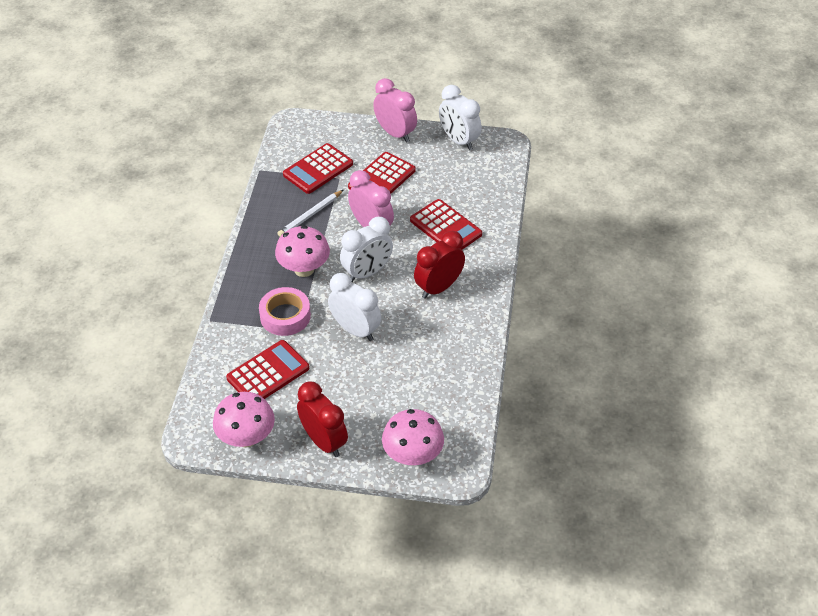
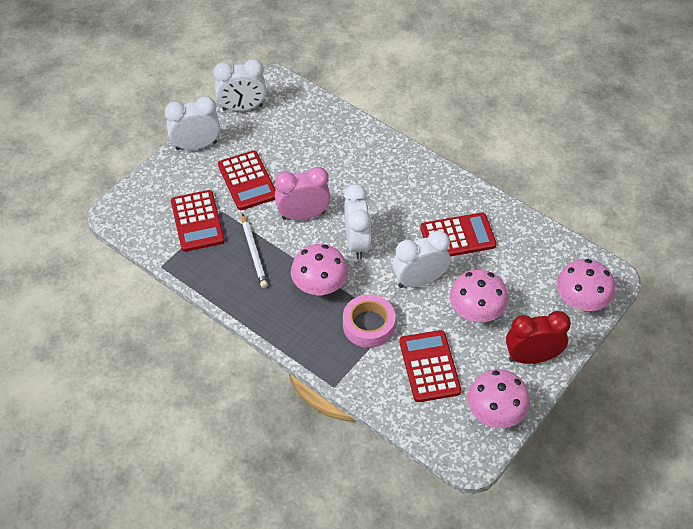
camera: 60 degrees left, 5 degrees up
(347, 382) = (476, 312): none -> pink mushroom
(395, 133) = (196, 145): pink clock -> white clock
(438, 287) = (409, 202): red clock -> none
(445, 227) = (342, 165): red calculator -> red calculator (458, 237)

